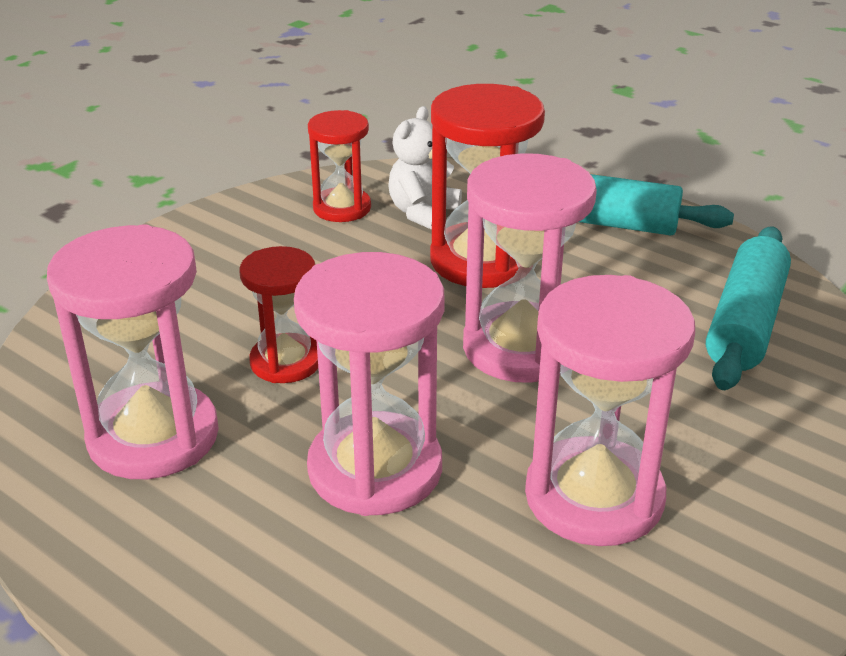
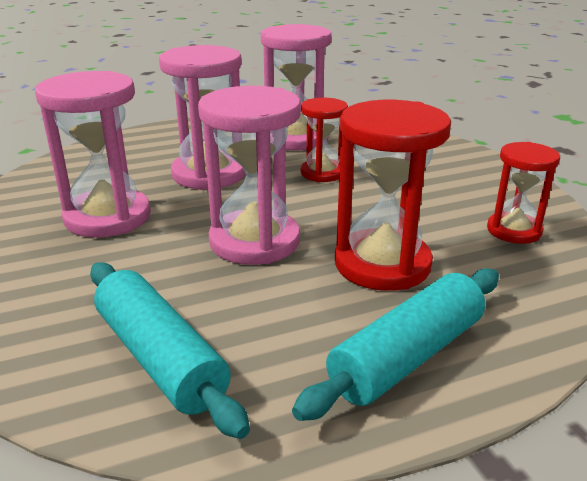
camera: 120 degrees right, 5 degrees down
(423, 213) = (484, 262): white teddy bear -> none

